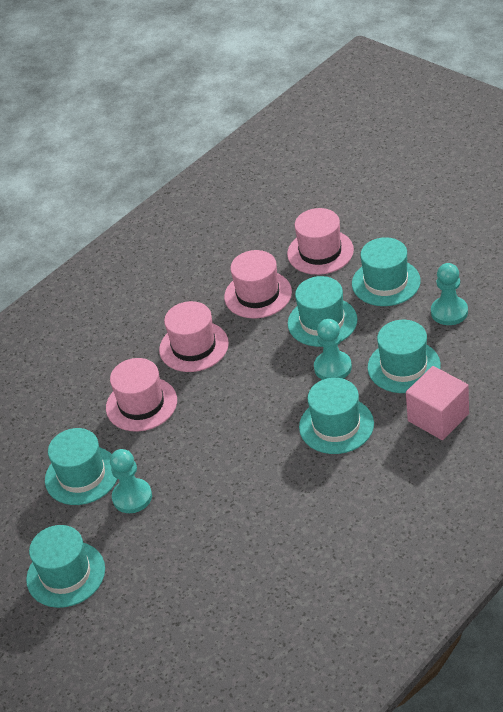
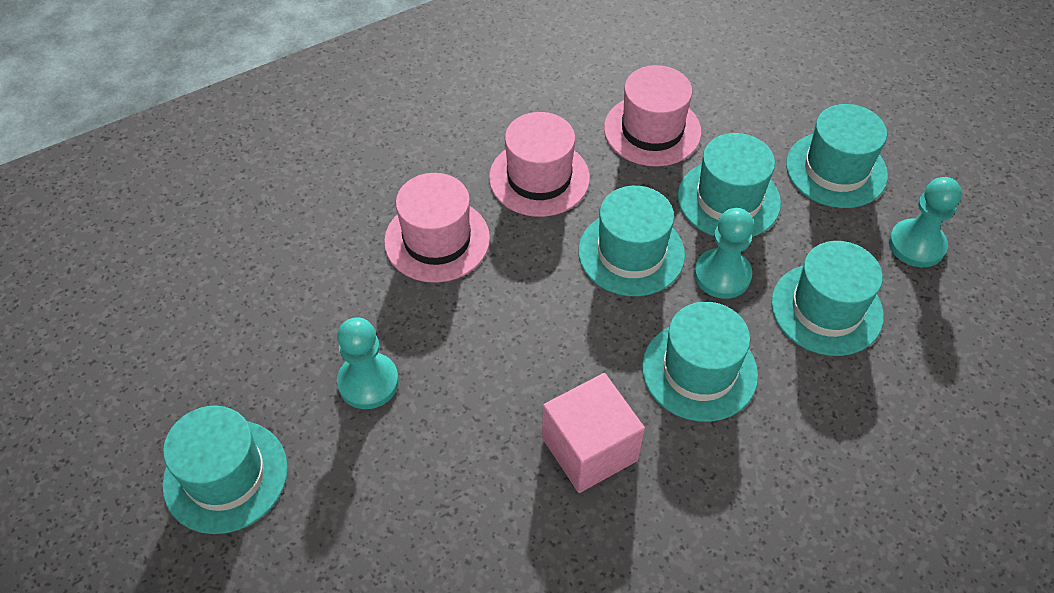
camera: 10 degrees right, 10 degrees up
(82, 475) = (314, 321): turquoise hat -> turquoise hat (631, 253)
(320, 252) = (757, 96): pink hat -> none
(438, 417) = (856, 412): pink cube -> pink cube (589, 449)

